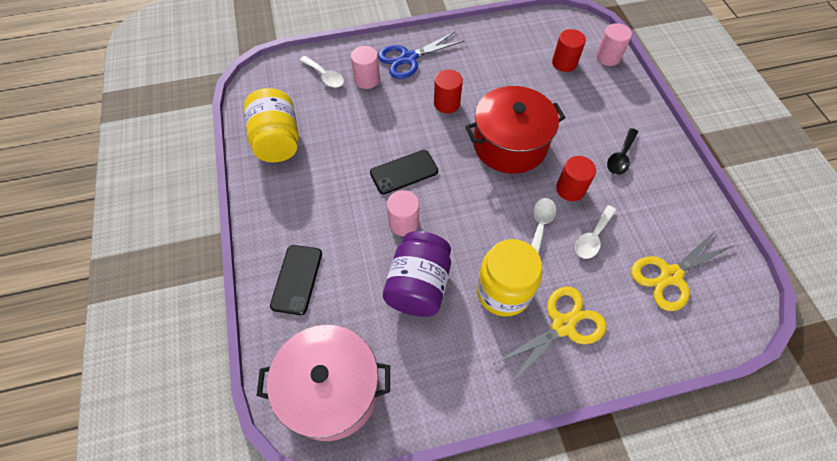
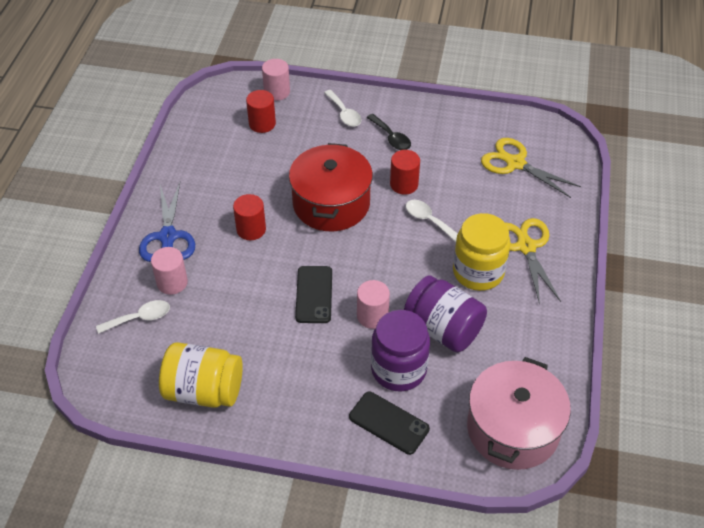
camera: 65 degrees left, 10 degrees down
(356, 265) = (398, 369): none -> purple jar
(592, 237) = (458, 192): white spoon -> white spoon (344, 114)
(670, 276) = (515, 163): yellow scissors -> yellow scissors turned 135 degrees clockwise

